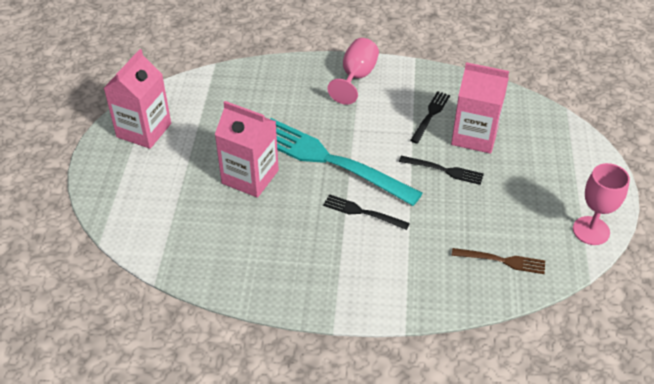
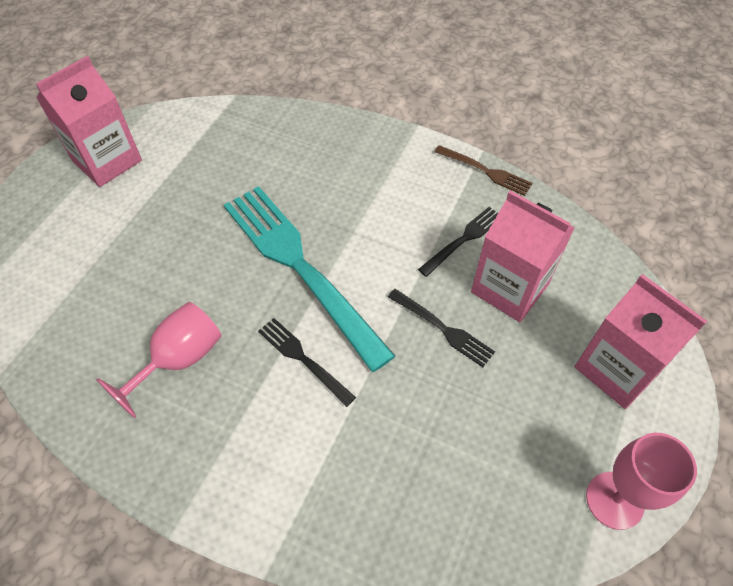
camera: 20 degrees right, 10 degrees up
(250, 177) = (191, 261): pink carton -> pink carton (617, 368)
(356, 77) = (394, 158): pink goblet -> pink goblet (179, 360)
(502, 261) = (458, 505): brown fork -> brown fork (486, 171)

